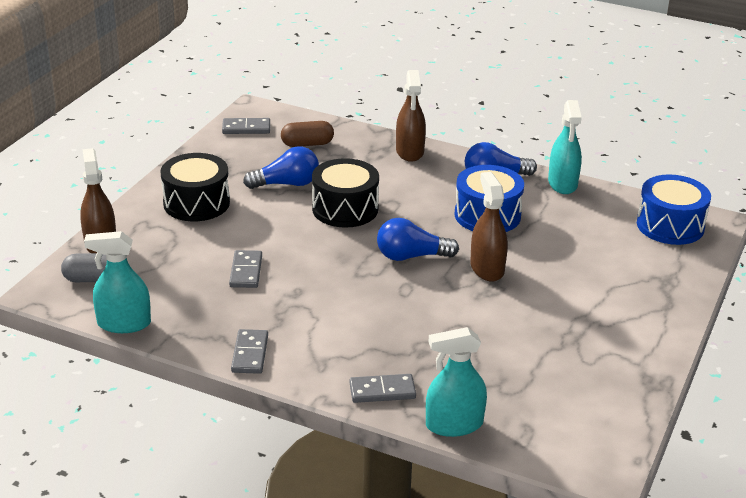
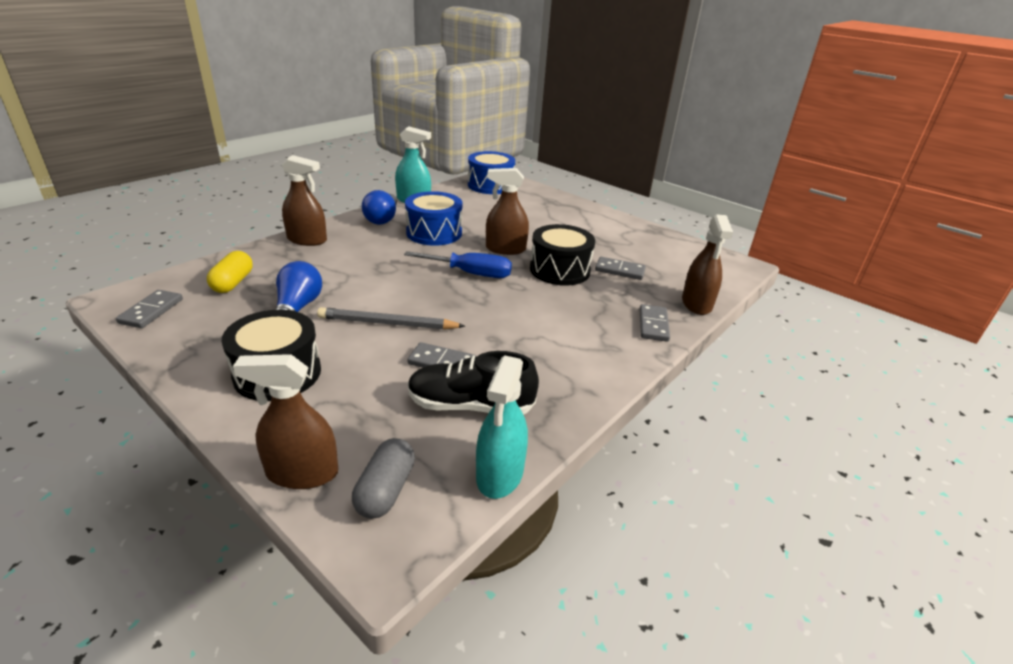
camera: 75 degrees left, 0 degrees up
(195, 296) = (470, 406): none -> black shoe
(250, 354) = (586, 385): grey domino -> grey domino (620, 270)
(289, 232) = (387, 323): none -> grey pencil
(307, 144) = (233, 283): brown capsule -> yellow capsule
(345, 209) = (372, 287): black drum -> black drum (559, 270)
(411, 256) = (470, 273): blue light bulb -> blue screwdriver
(454, 424) = (696, 304): turquoise spray bottle -> brown spray bottle

